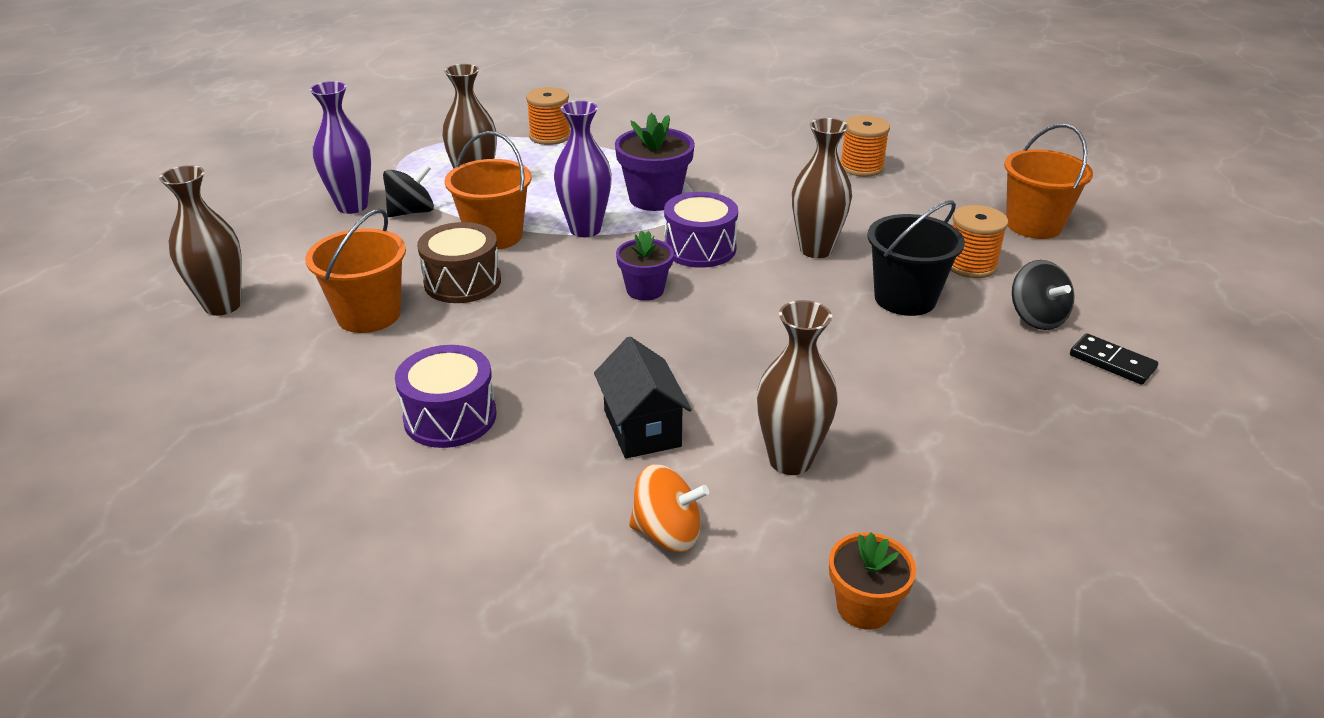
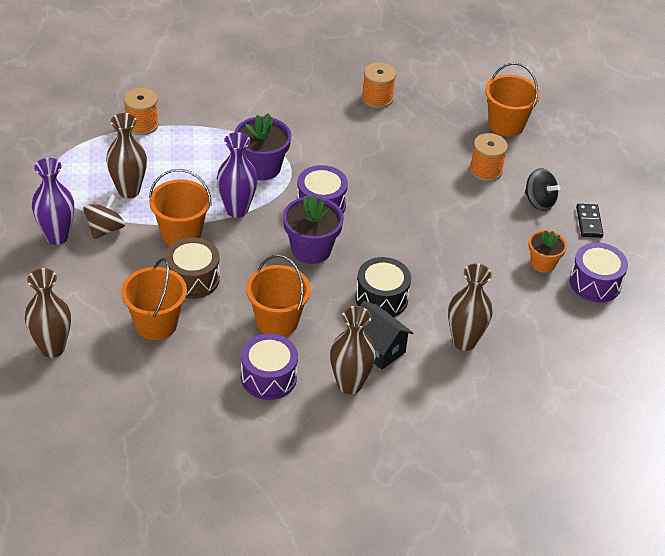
camera: 30 degrees left, 10 degrees up
(412, 212) = (105, 229): black spinning top -> brown spinning top
(525, 355) = (277, 321): none -> orange bucket
(645, 290) = (311, 249): purple flower pot -> purple flower pot, size x1.58
(667, 533) = (431, 404): orange spinning top -> none
(699, 369) = (381, 298): none -> black drum
(816, 250) = (391, 184): brown vase -> brown vase (349, 384)
(864, 607) = (541, 408): orange flower pot -> orange flower pot (543, 263)
(905, 298) = (463, 209): black bucket -> none
(1081, 445) = (595, 283): none -> purple drum
(1112, 362) = (589, 222): black domino -> black domino turned 75 degrees clockwise

